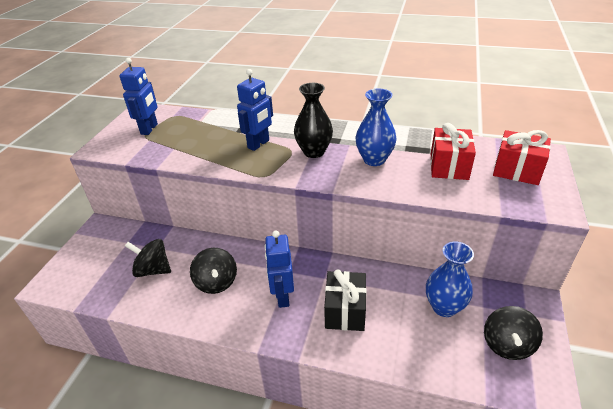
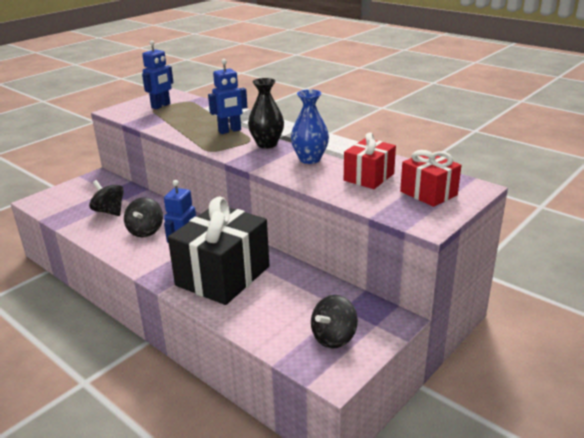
camera: 25 degrees right, 10 degrees down
(345, 311) = (223, 276): black gift -> black gift, size x1.79
(444, 307) = (307, 298): blue vase -> none

